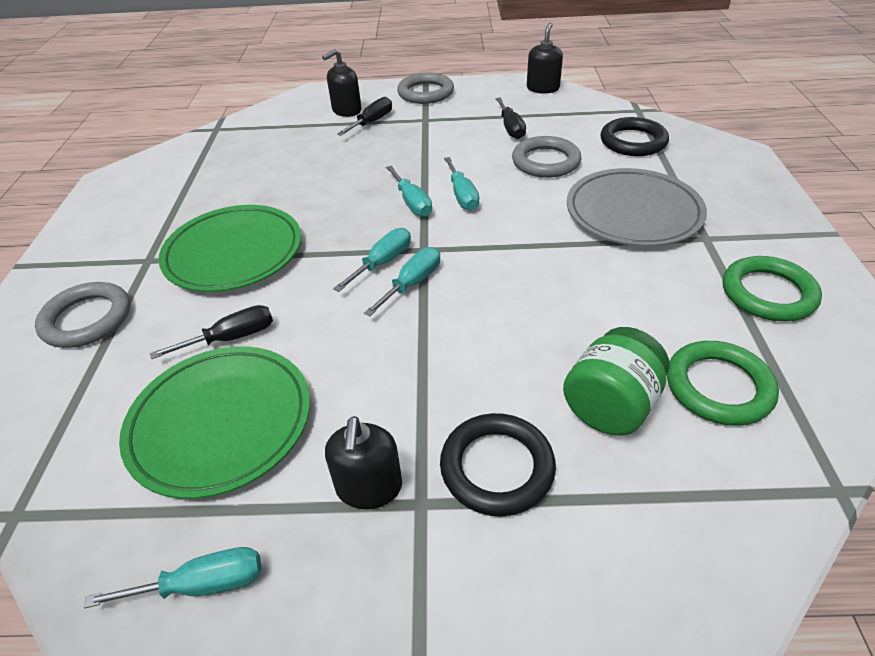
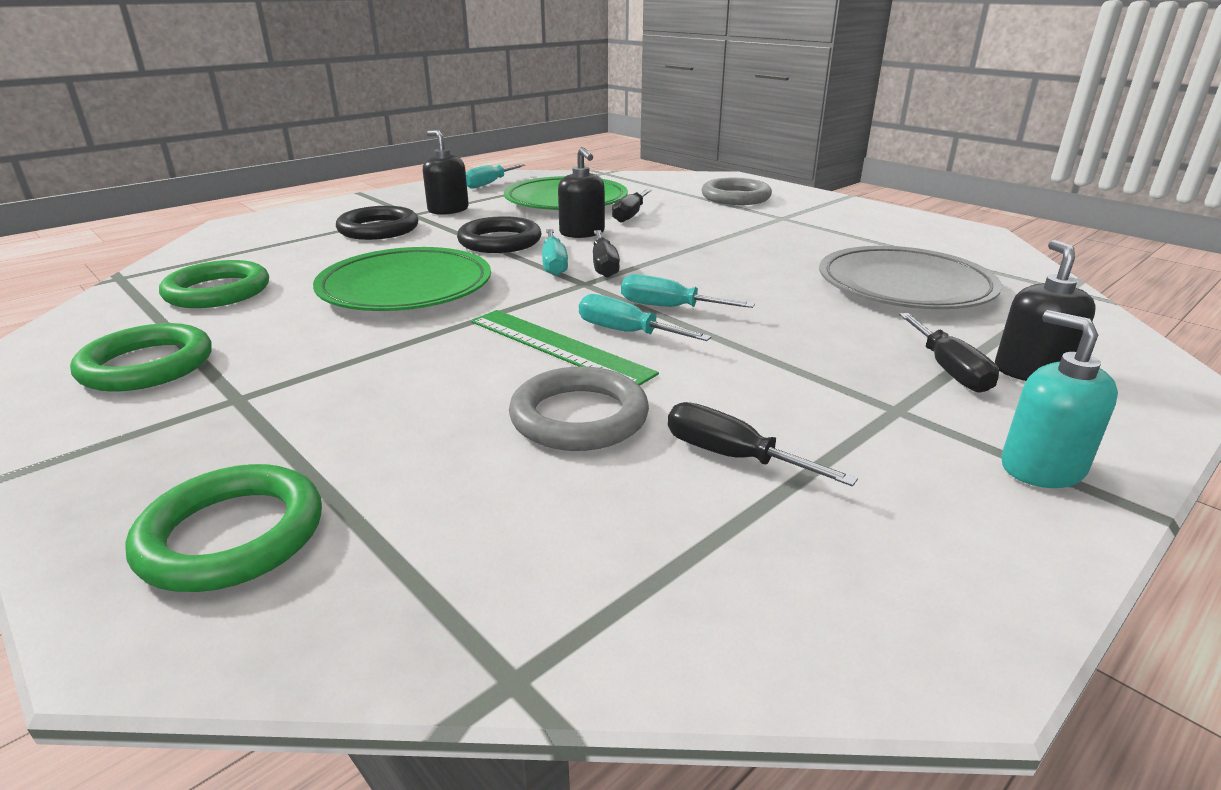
camera: 135 degrees right, 15 degrees down
(234, 253) = (735, 236): green plate -> green plate (406, 287)
(383, 262) = (604, 266): turquoise screwdriver -> black screwdriver
(425, 93) = (1041, 467): grey ring -> turquoise soap dispenser
(509, 201) = (558, 346): none -> green ruler
(543, 88) = (872, 634): black soap dispenser -> black soap dispenser (582, 233)
(610, 406) = (313, 262): green jar -> none
(633, 141) = (450, 536): black ring -> black ring (500, 241)
(633, 212) = (367, 393): grey plate -> grey plate (904, 286)
(711, 168) = (232, 535): none -> green ring

